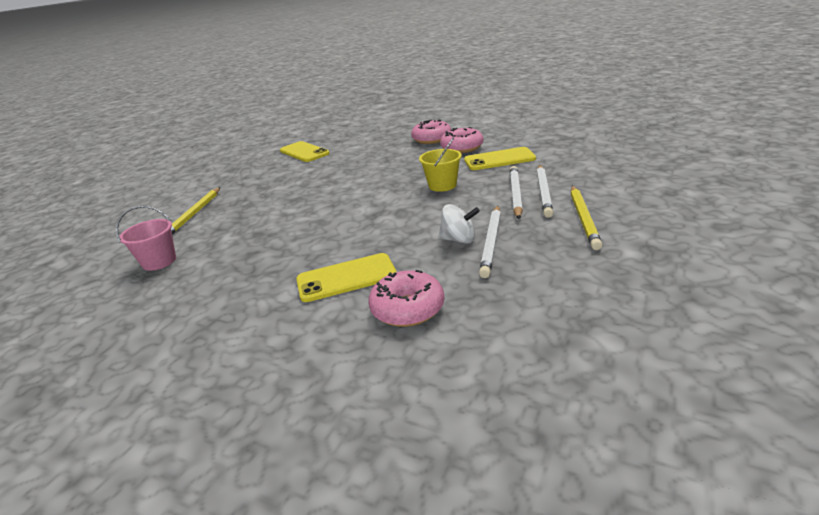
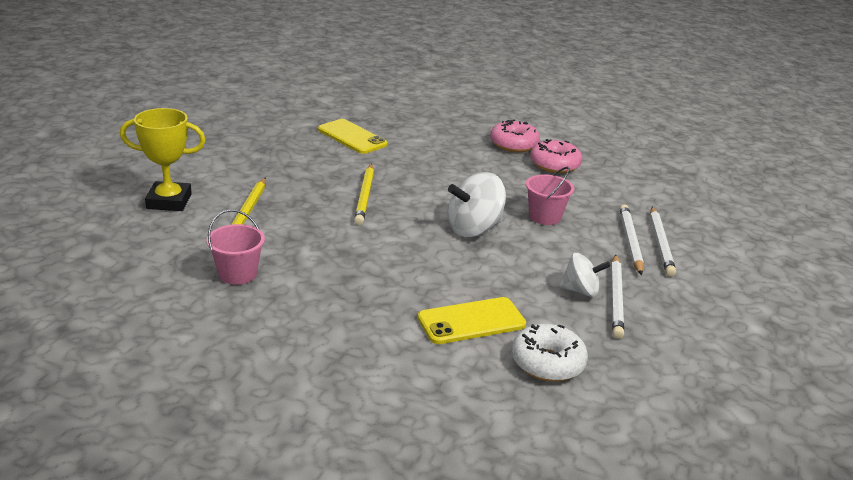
camera: 10 degrees left, 0 degrees up
(138, 214) = (169, 201): none -> yellow trophy
(377, 202) = (473, 229): none -> white spinning top
(407, 308) = (547, 363): pink donut -> white donut
(442, 185) = (544, 217): yellow bucket -> pink bucket
(499, 159) = (603, 190): yellow phone -> none
(583, 218) = (706, 283): yellow pencil -> yellow pencil (365, 196)

